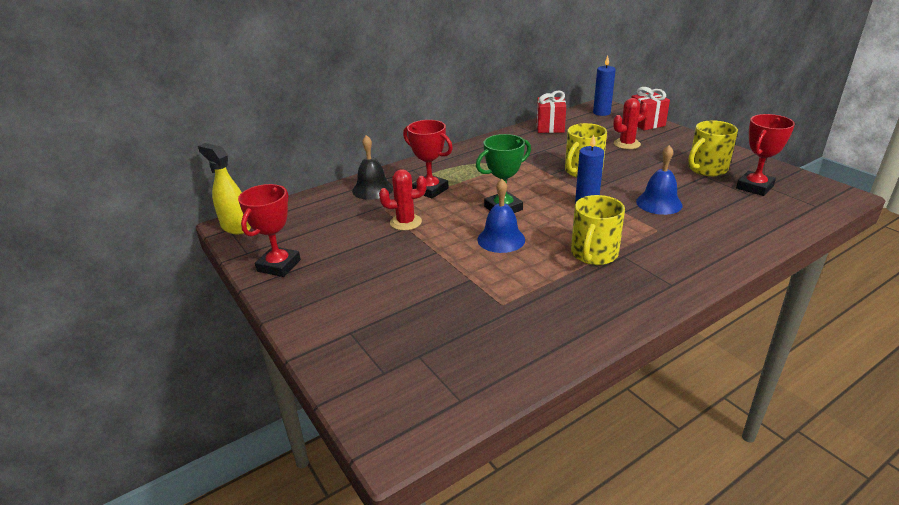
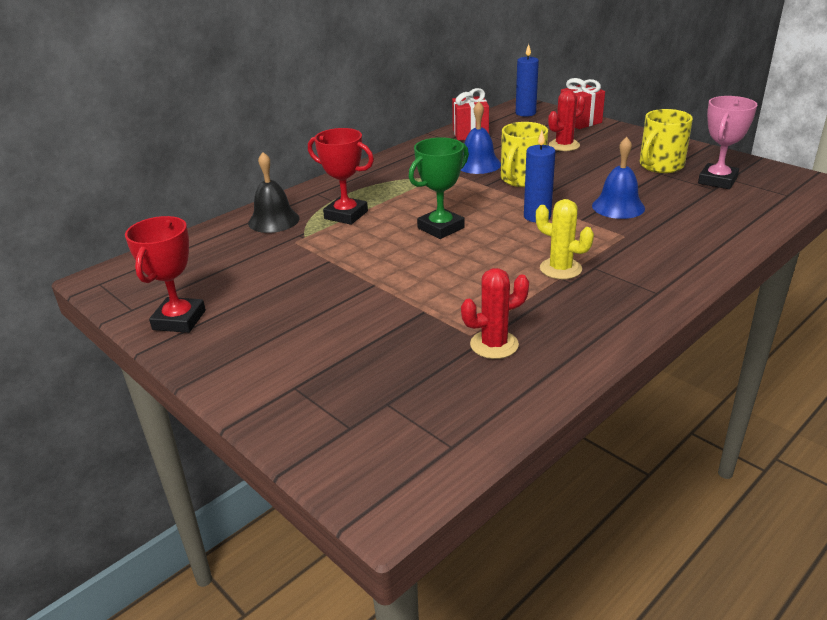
camera: 10 degrees left, 0 degrees up
(236, 227) = (108, 280): yellow spray bottle -> none
(405, 222) = (326, 254): red cactus -> red cactus (494, 345)
(501, 239) = (448, 263): blue bell -> blue bell (478, 164)
(593, 254) = (560, 269): yellow mug -> yellow cactus
(754, 187) = (717, 181): red trophy -> pink trophy

